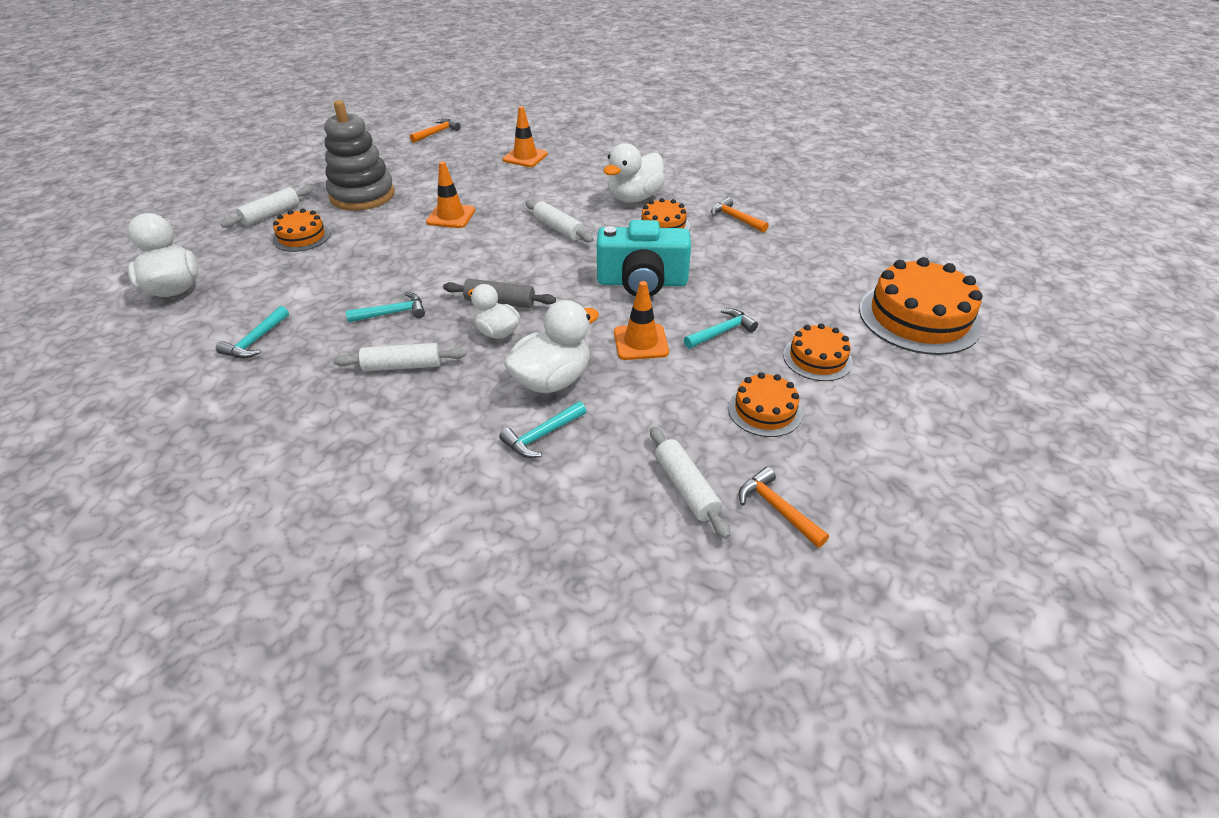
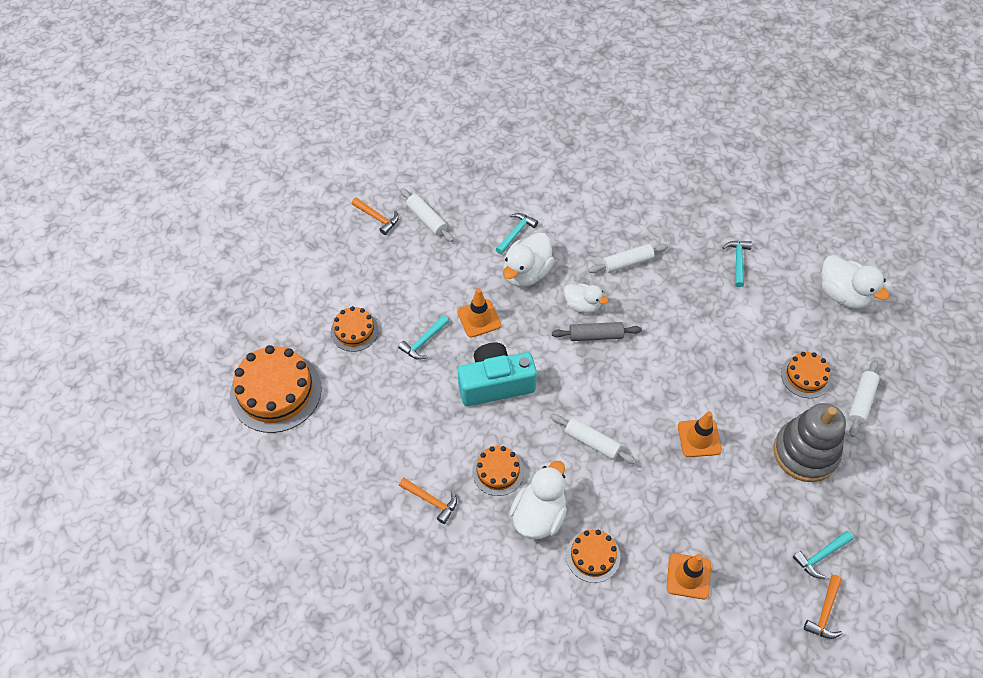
camera: 165 degrees right, 15 degrees up
(393, 313) = (666, 306): turquoise hammer -> turquoise hammer (820, 556)
(764, 410) = (388, 279): orange cake -> orange cake (593, 556)

